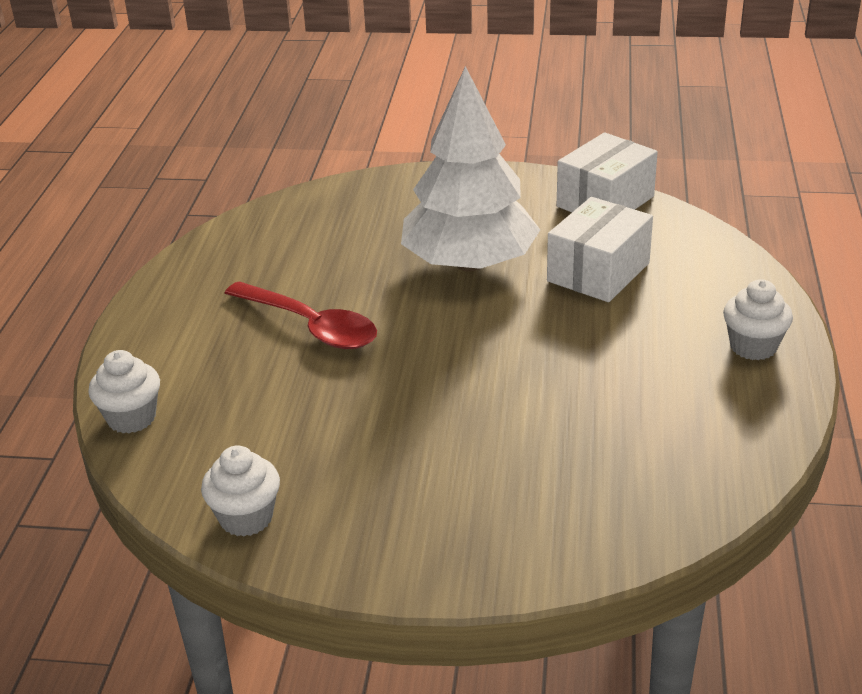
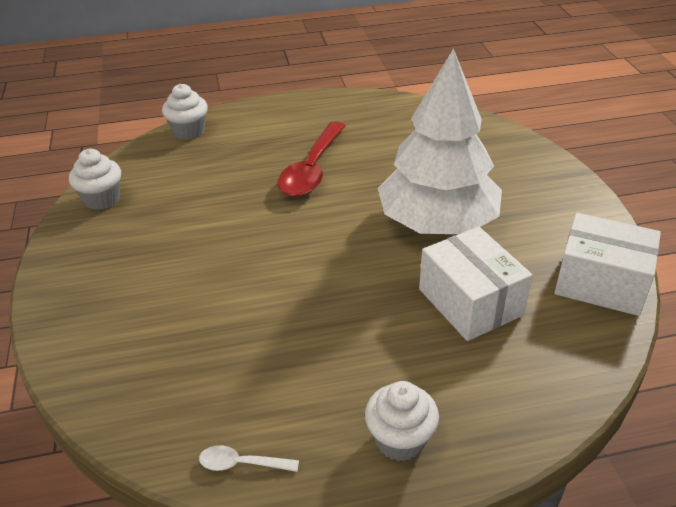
camera: 70 degrees right, 5 degrees up
(598, 272) = (470, 302): white box -> white box turned 45 degrees clockwise
(757, 442) = (242, 464): none -> white spoon

